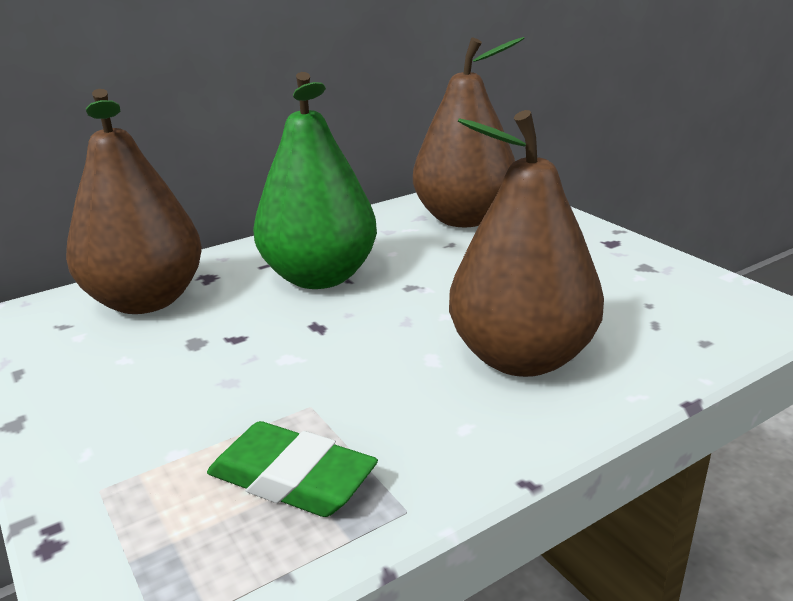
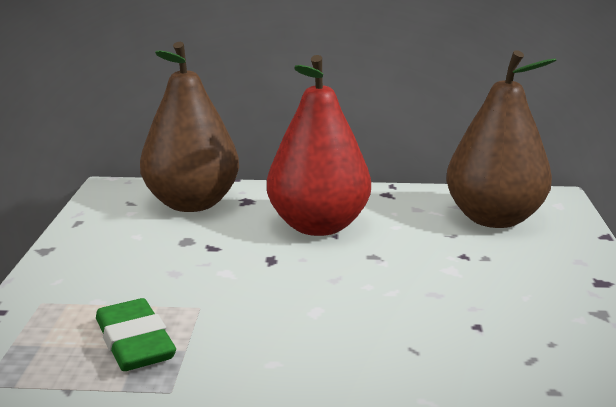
camera: 35 degrees right, 5 degrees down
(320, 277) = (318, 226): green pear -> red pear
(521, 358) = (379, 337): brown pear -> none

